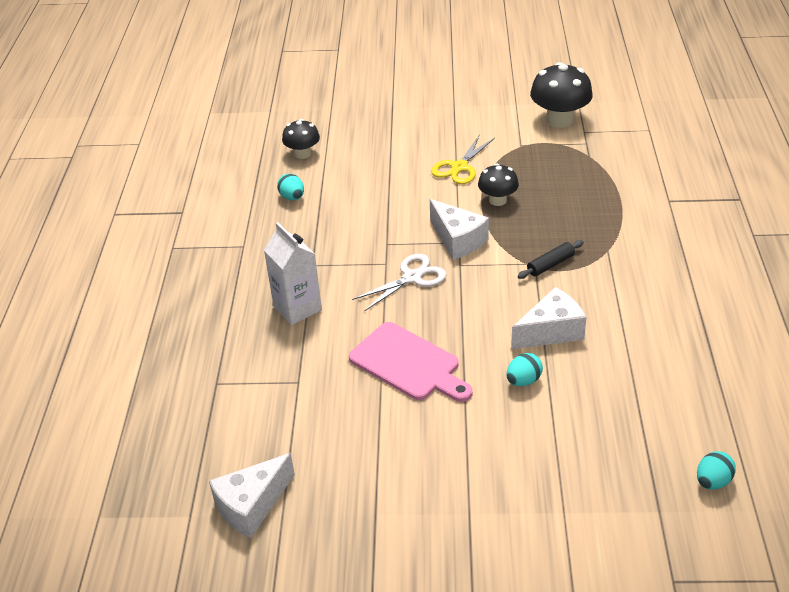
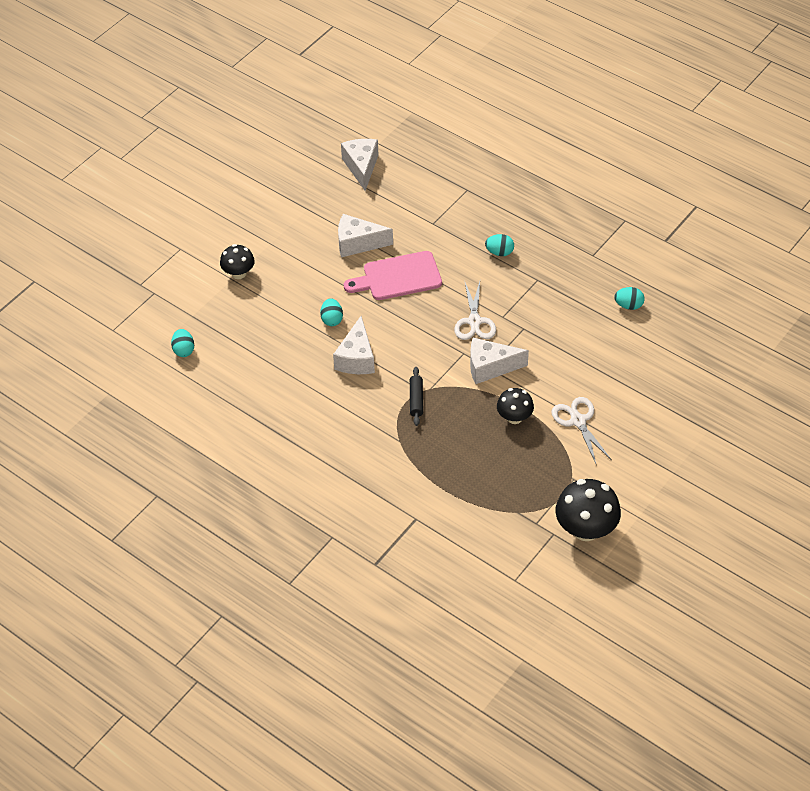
camera: 125 degrees right, 10 degrees up
(297, 308) = (499, 252): white carton -> turquoise egg
(302, 154) = (685, 338): black mushroom -> black mushroom (238, 273)
(389, 427) = (358, 243): none -> white cheese
(459, 167) = (578, 421): yellow scissors -> white scissors

